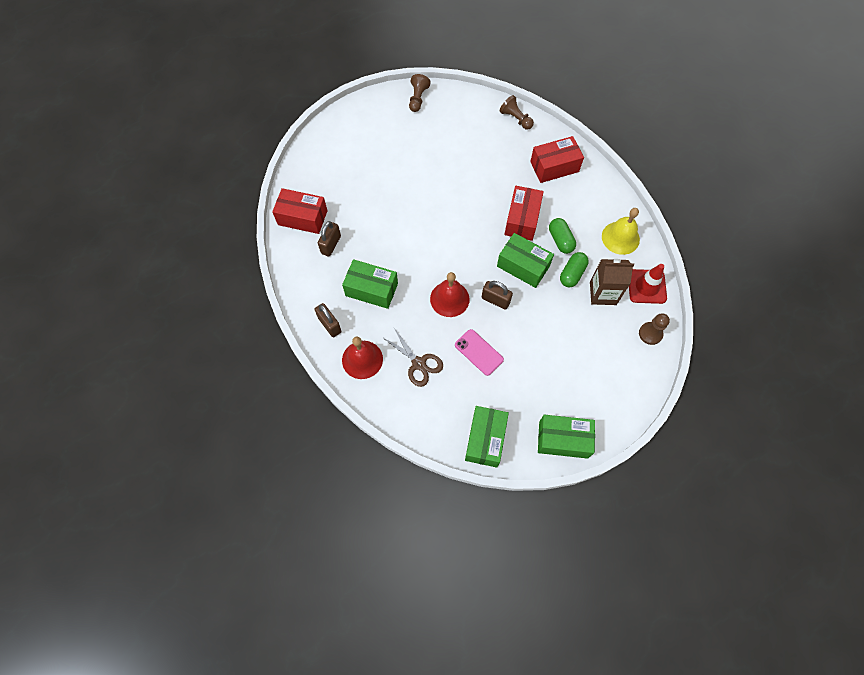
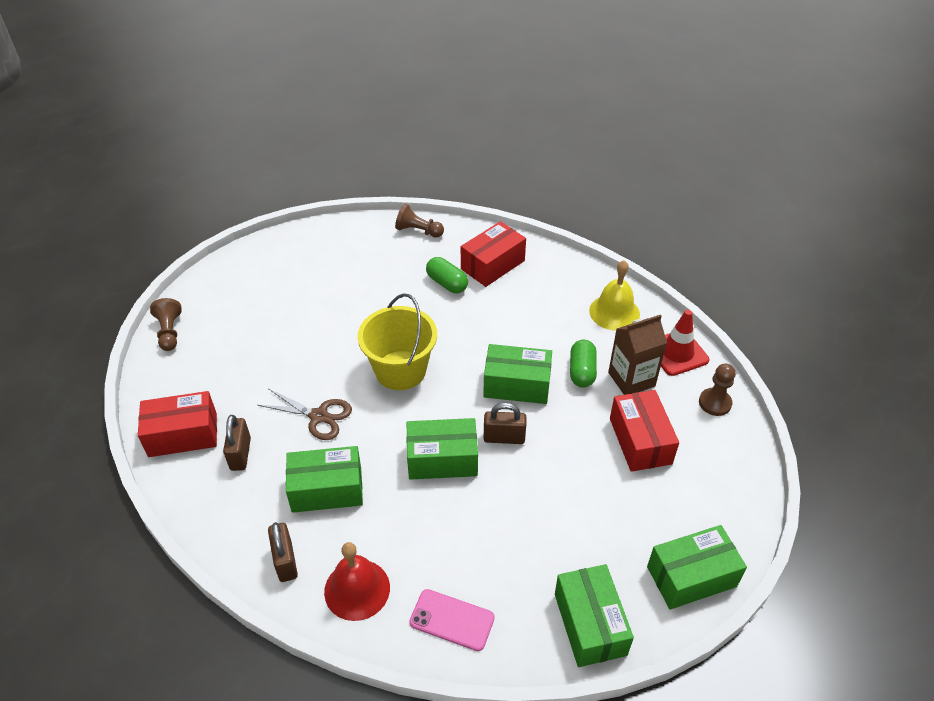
camera: 25 degrees left, 20 degrees down
(330, 325) = (285, 561): brown padlock -> brown padlock turned 45 degrees clockwise
(418, 98) = (283, 247): brown pawn -> brown pawn (169, 332)
(418, 363) = (442, 560): brown scissors -> brown scissors (318, 416)
(449, 299) = (442, 459): red bell -> green box
(452, 225) = (400, 370): none -> yellow bucket
(479, 352) = (517, 511): pink phone -> pink phone (452, 620)
(522, 219) = (485, 333): red box -> red box (640, 441)
(560, 240) = (546, 339): green capsule -> green capsule (447, 283)

